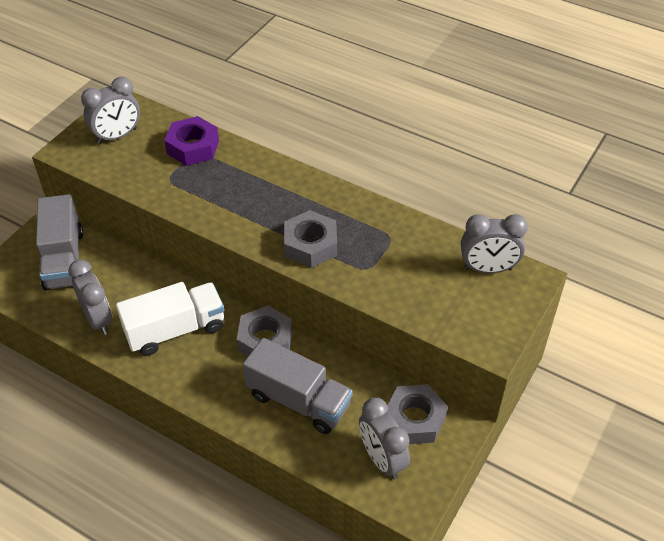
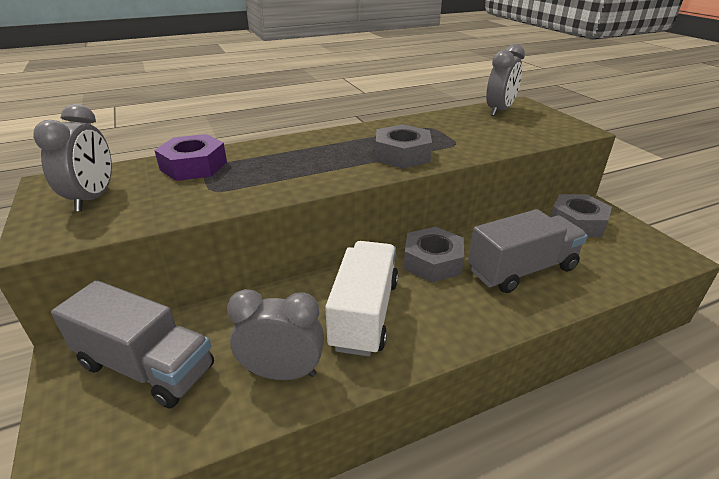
camera: 55 degrees left, 15 degrees down
(382, 459) = (615, 251): grey clock -> none

